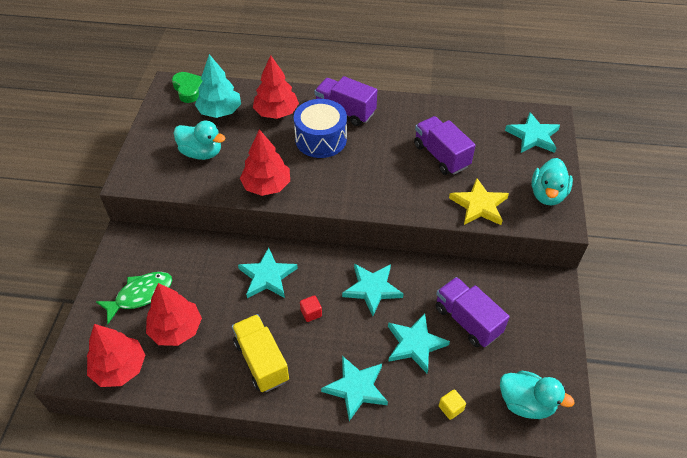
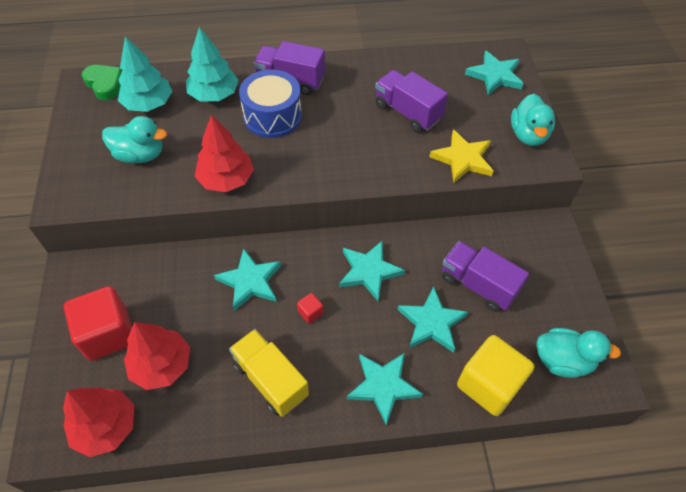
camera: 15 degrees left, 5 degrees up
(140, 295) = (108, 334): green fish -> red cube
(276, 112) = (214, 94): red tree -> turquoise tree
(451, 408) = (489, 384): yellow cube -> yellow cube, size x2.40

